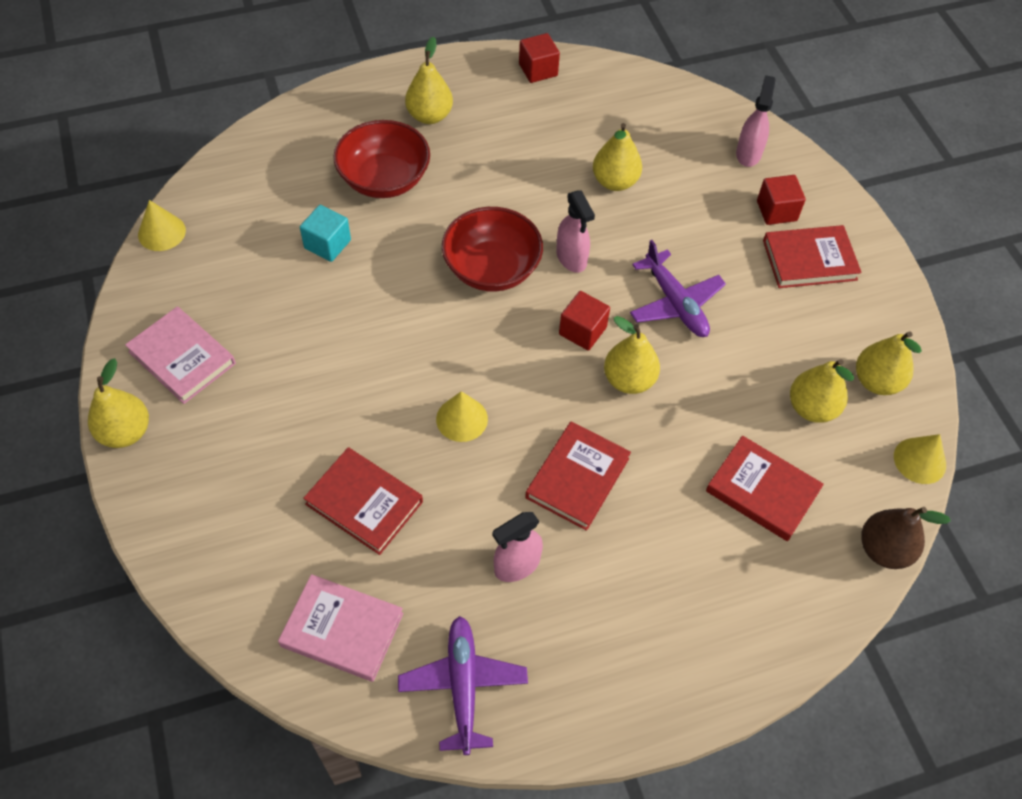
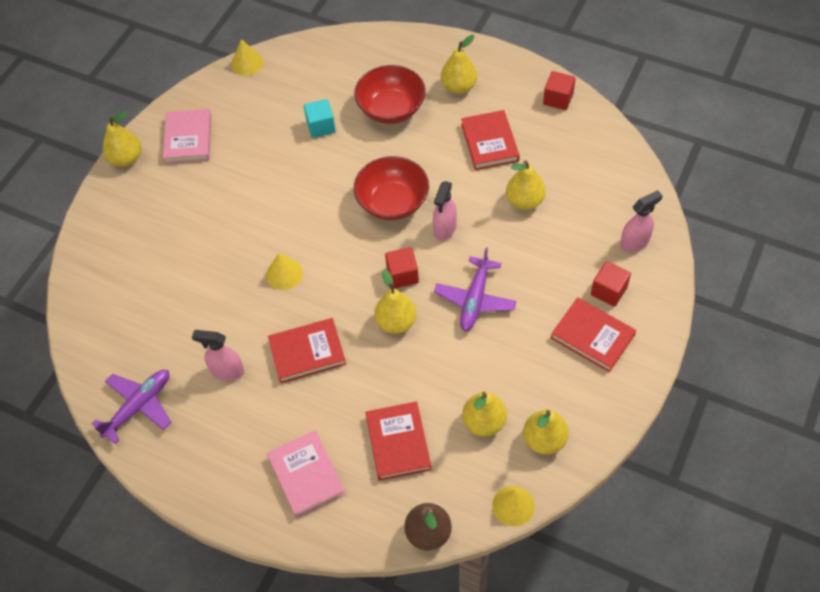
camera: 50 degrees right, 0 degrees up
(342, 630) = (117, 333): pink book -> pink book (306, 475)
(364, 503) = (191, 279): red book -> red book (489, 142)

